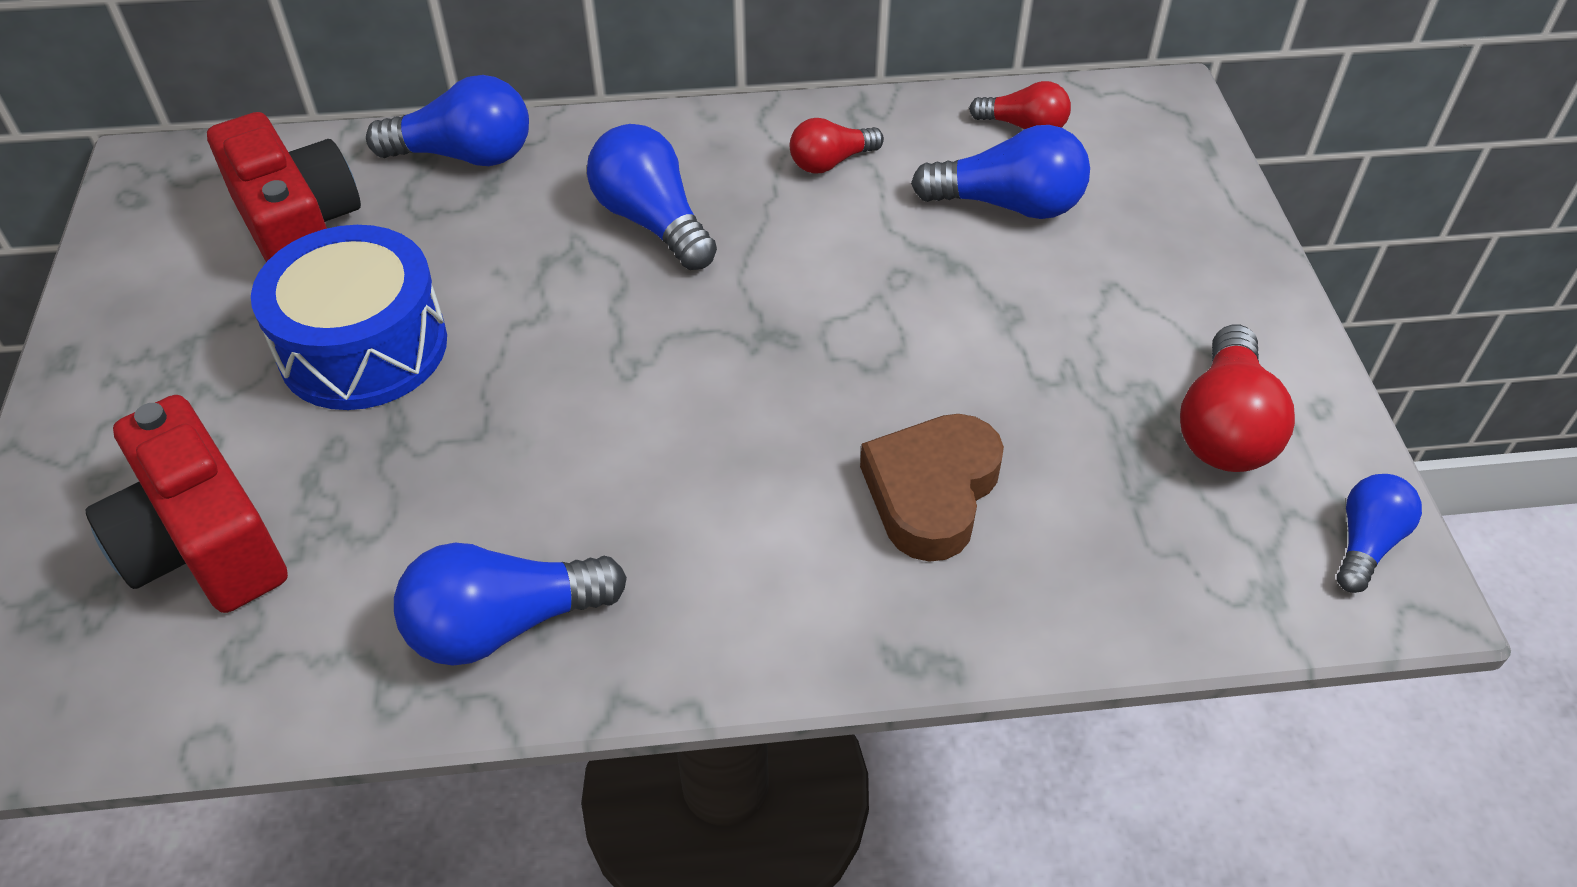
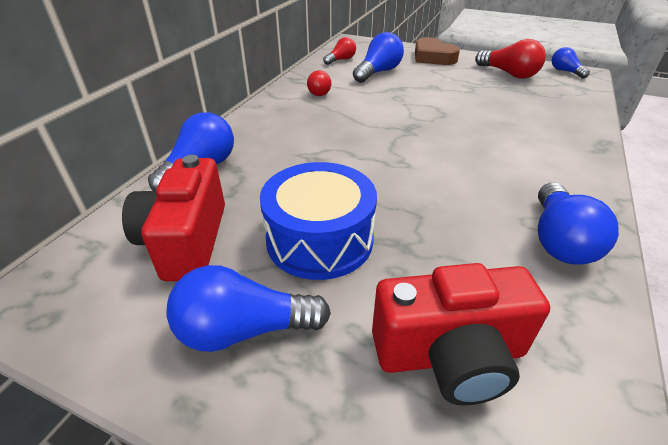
camera: 60 degrees left, 10 degrees down
(299, 228) = (186, 241): red camera -> red camera turned 90 degrees counterclockwise
(652, 221) = (312, 134): blue light bulb -> blue light bulb (244, 329)
(931, 492) = (516, 122): brown heart -> brown heart (433, 57)

